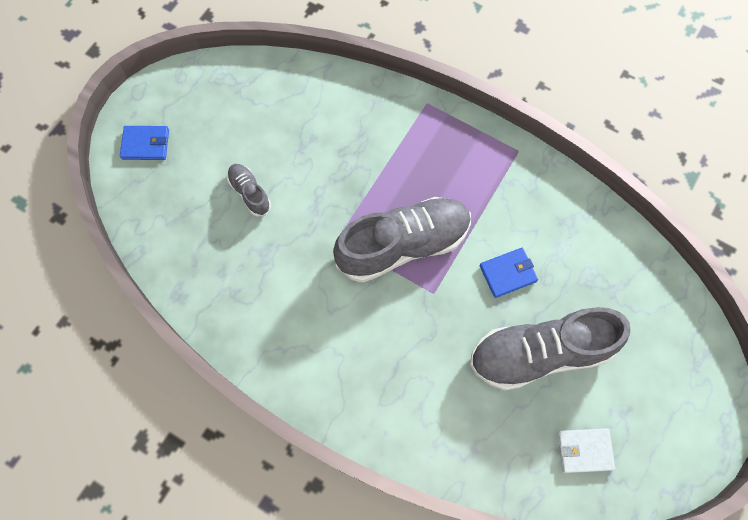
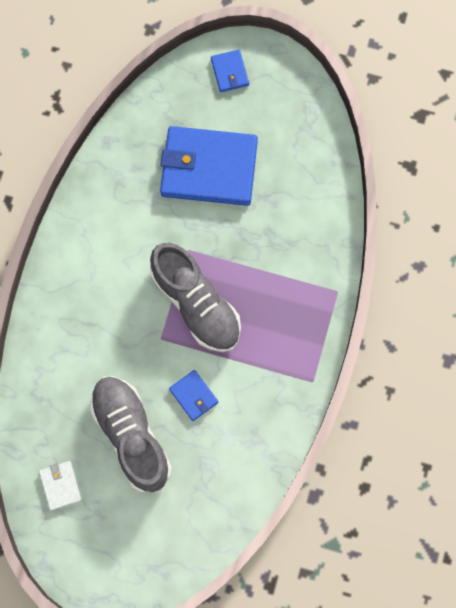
camera: 75 degrees right, 5 degrees up
(250, 193) = (209, 168): grey shoe -> blue wallet

